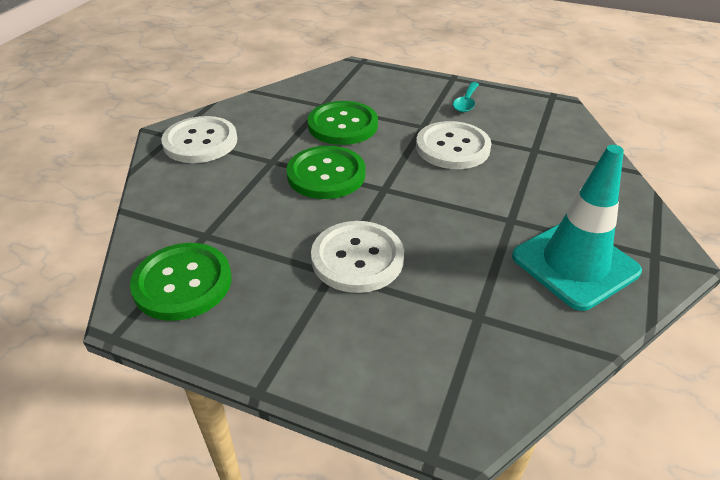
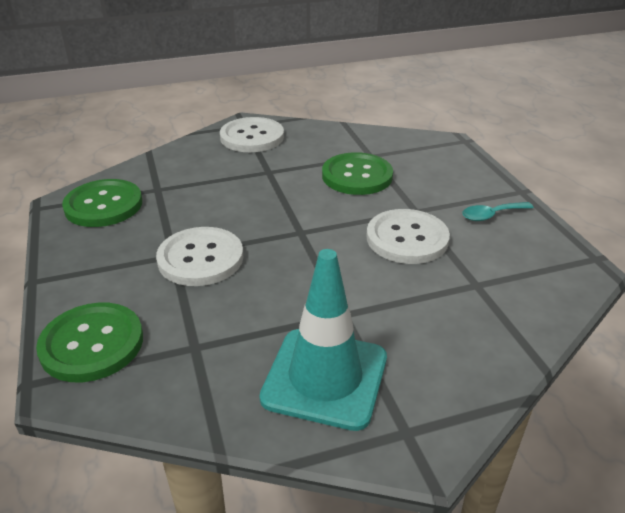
camera: 50 degrees right, 5 degrees down
(326, 174) = (282, 199): green button -> green button (92, 344)

